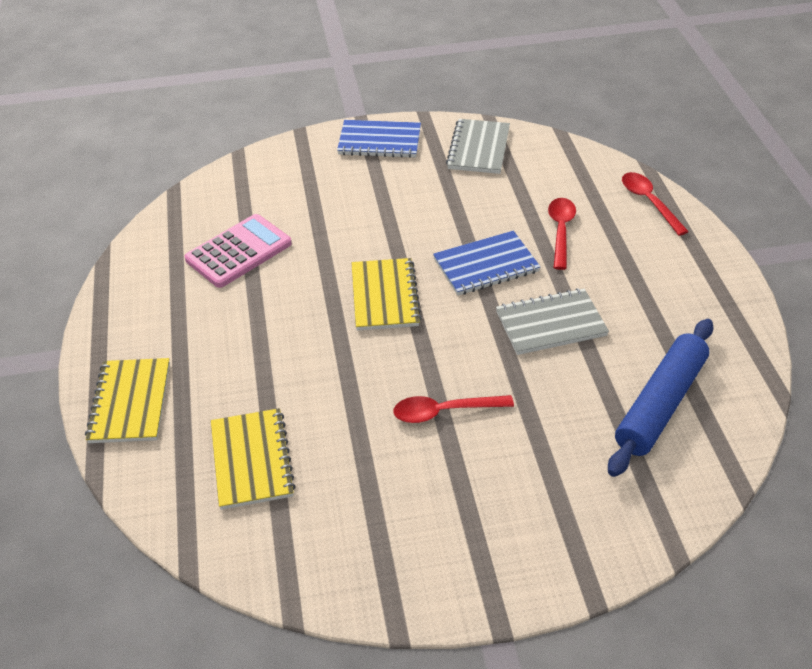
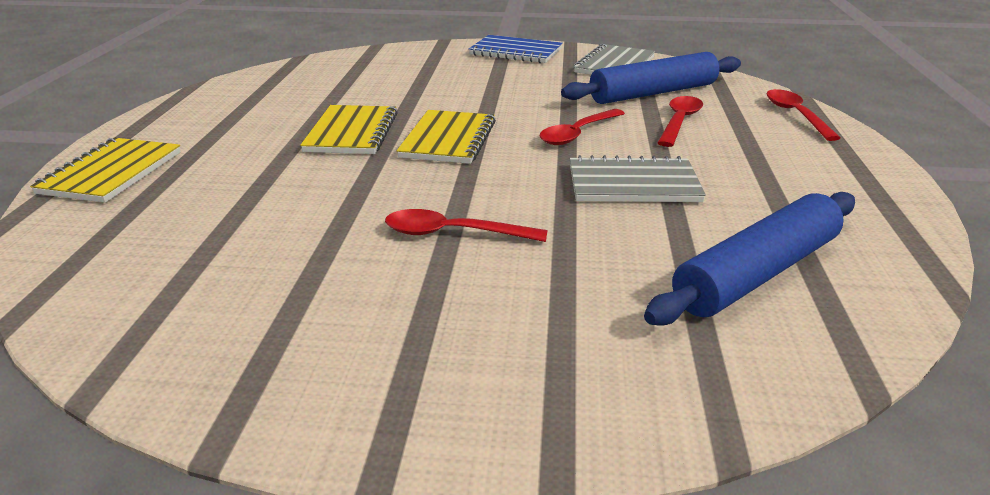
camera: 15 degrees right, 15 degrees down
(239, 252) = (323, 95): pink calculator -> none
(252, 460) = (189, 236): yellow notebook -> yellow notebook (352, 133)
(486, 265) = (578, 134): blue notebook -> red spoon
(526, 190) = (653, 93): none -> blue rolling pin

